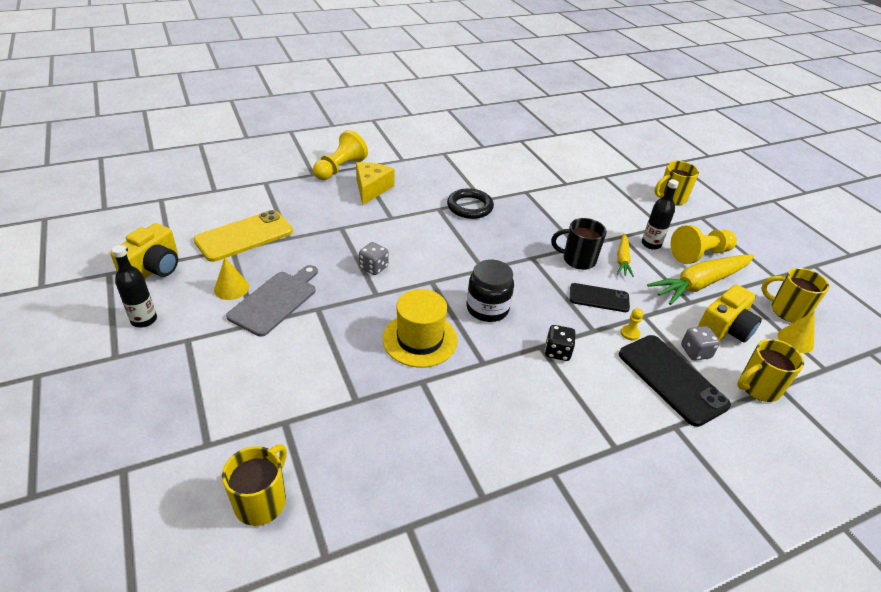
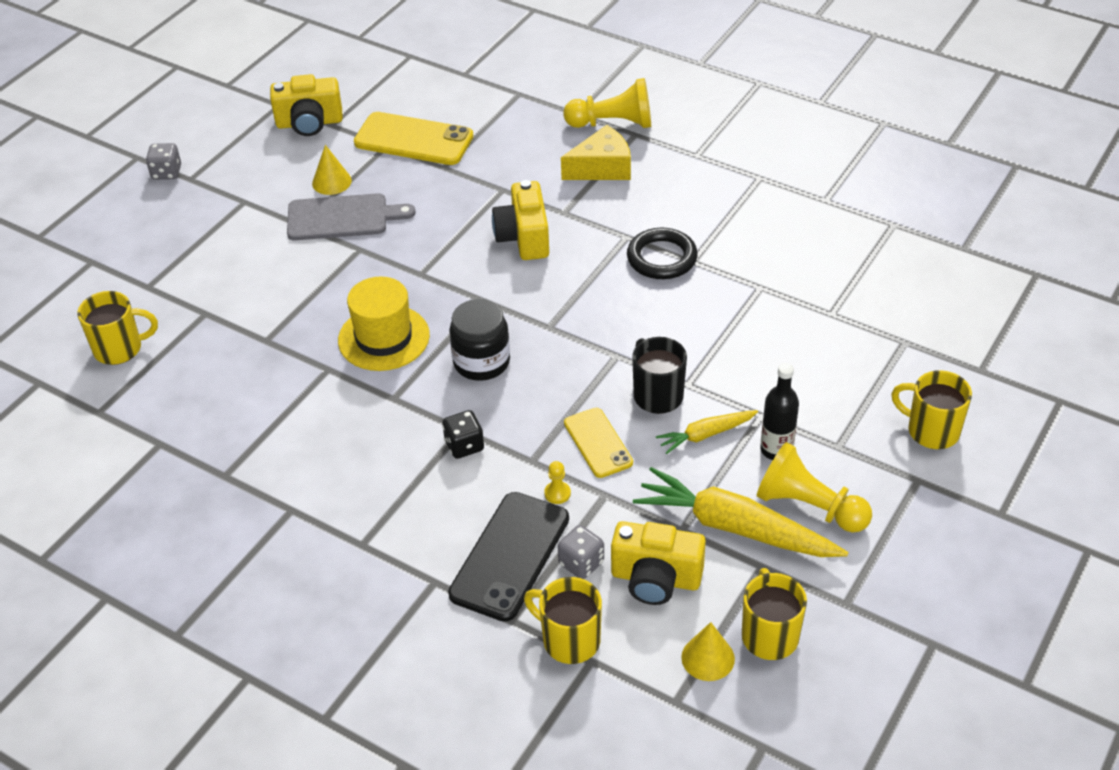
camera: 60 degrees right, 5 degrees up
(144, 320) = (243, 163): black bottle -> none
(373, 268) = (460, 249): grey dice -> grey dice (166, 173)
(394, 240) = (524, 237): none -> yellow camera
(599, 298) = (598, 443): black phone -> yellow phone

